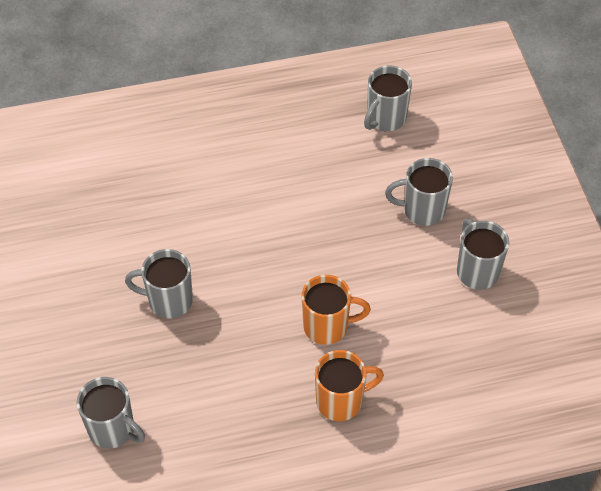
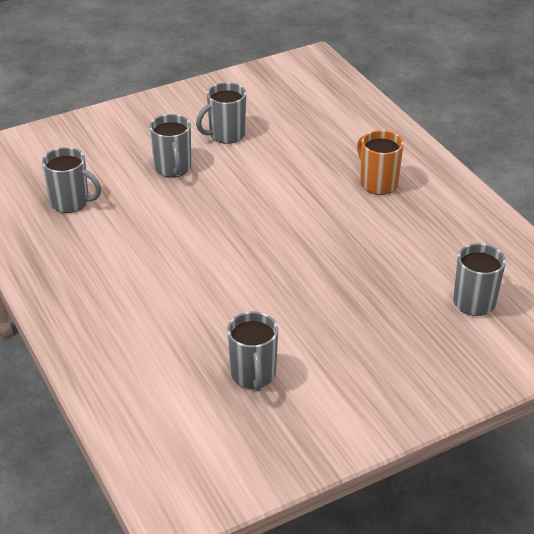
camera: 105 degrees left, 15 degrees down
(169, 301) = (330, 297): grey mug -> grey mug (253, 375)
(327, 326) = (313, 200): orange mug -> none

